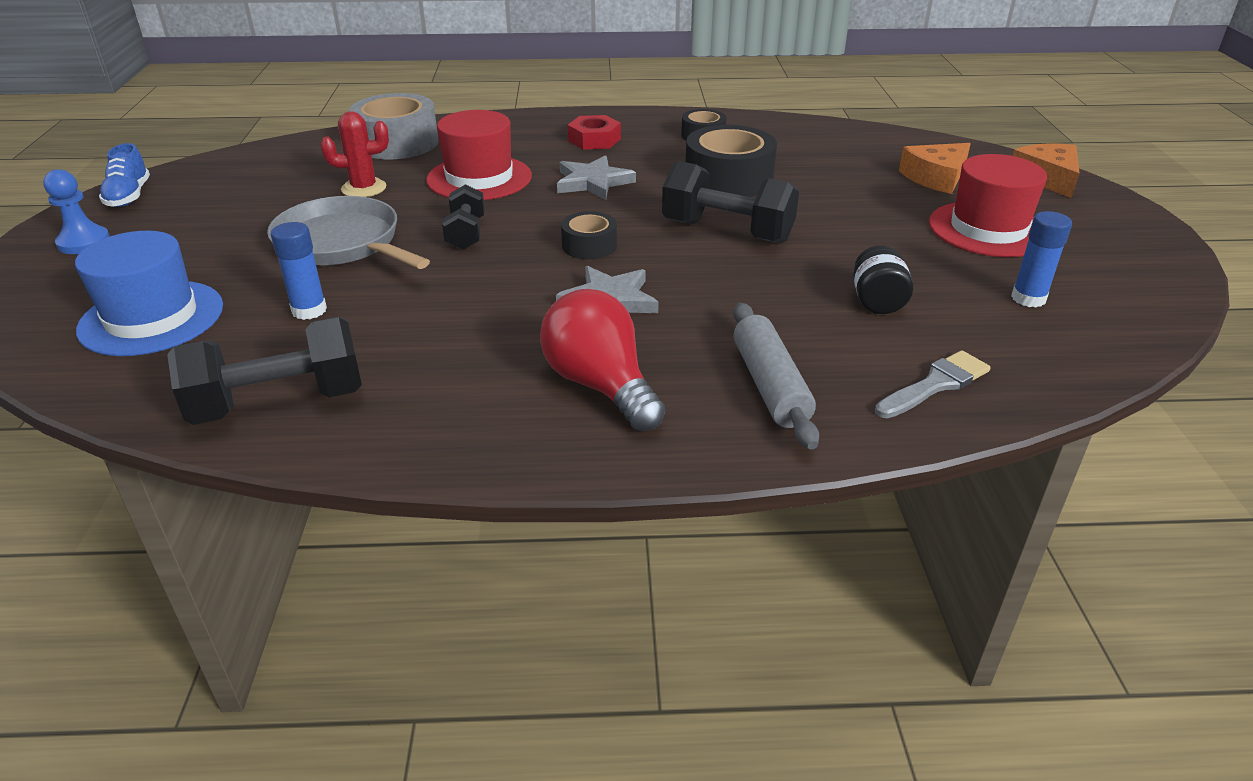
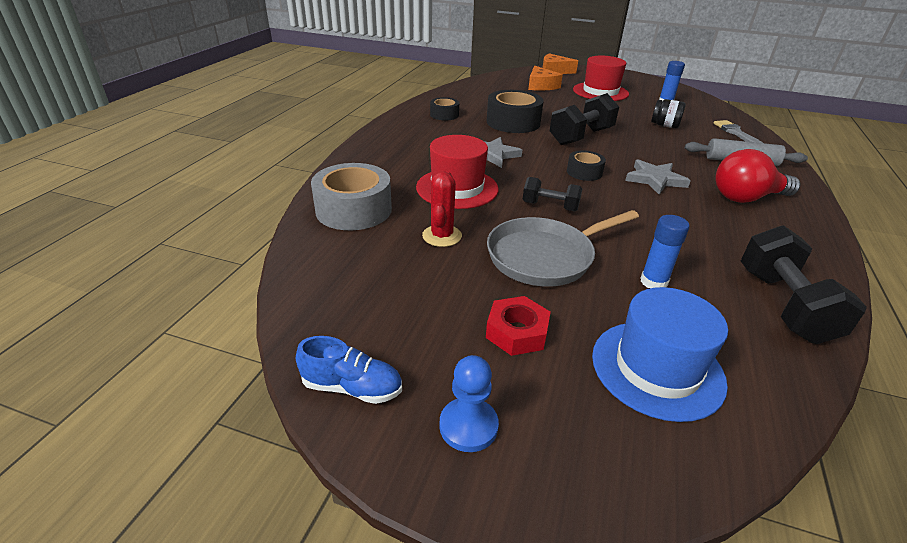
camera: 70 degrees left, 0 degrees up
(594, 140) = (421, 142): red nut -> red nut (517, 332)

